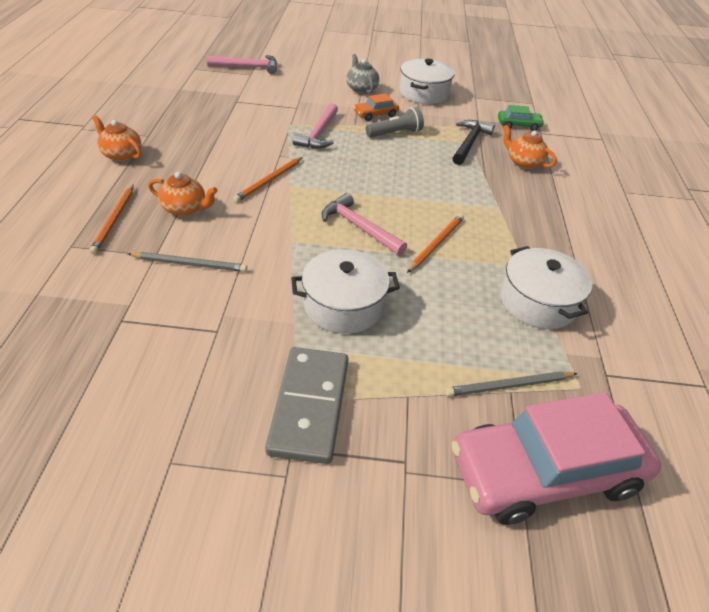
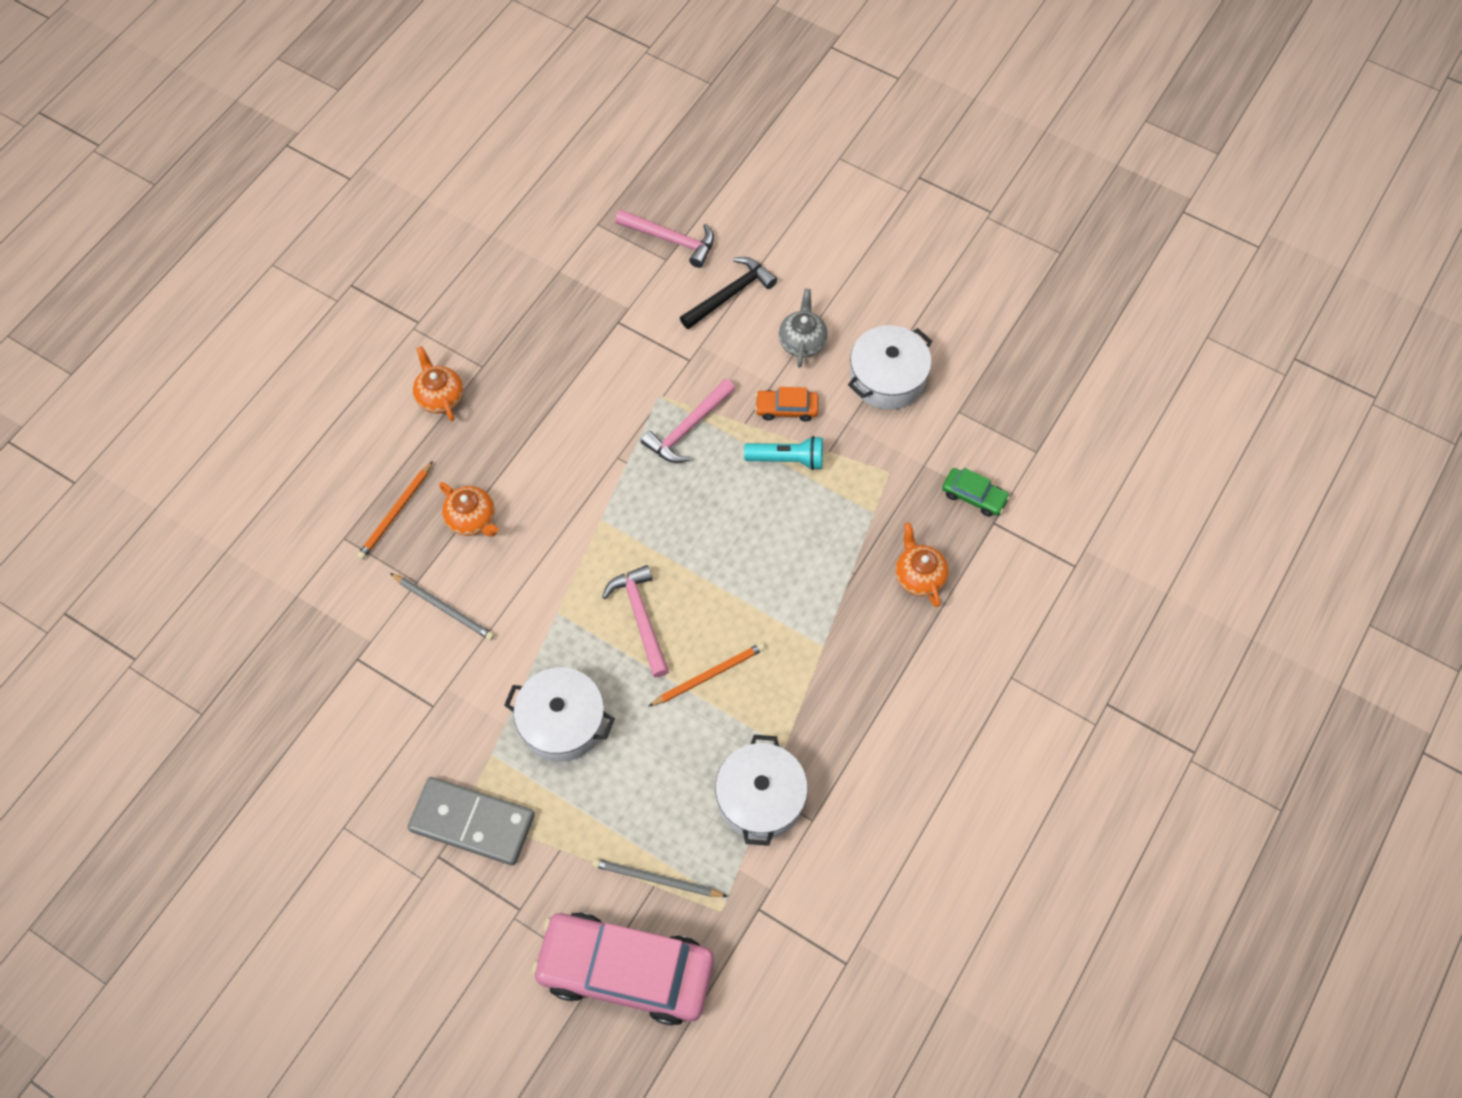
camera: 30 degrees right, 20 degrees up
(269, 181) = (582, 502): orange pencil -> none
(309, 406) = (472, 823): grey domino -> grey domino turned 75 degrees clockwise
(395, 133) = (787, 459): grey flashlight -> turquoise flashlight
(469, 143) = (875, 511): black hammer -> black hammer (731, 294)

